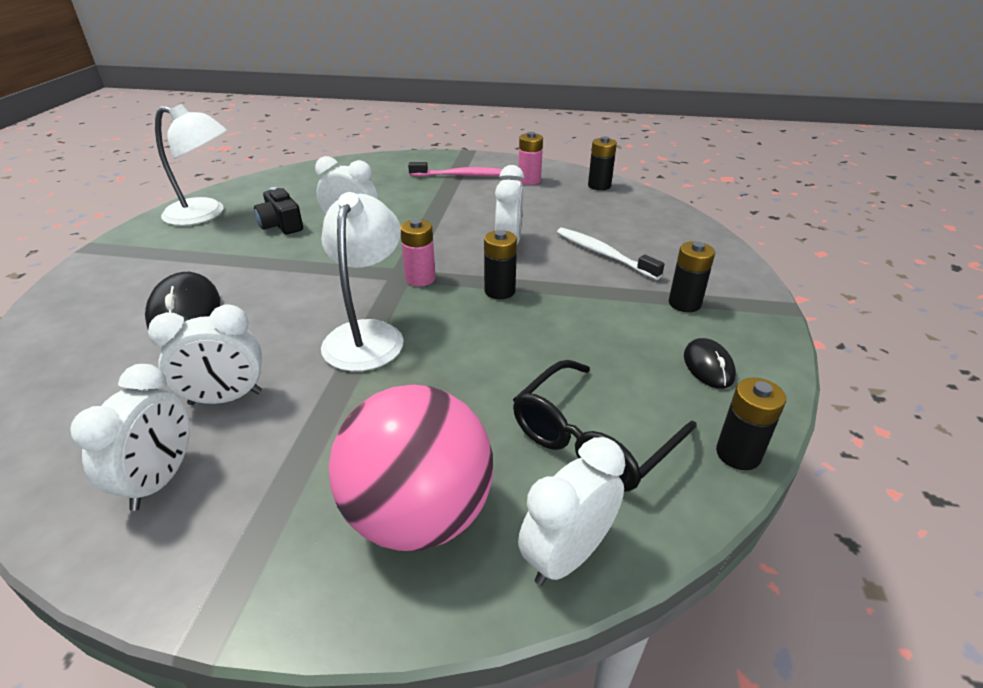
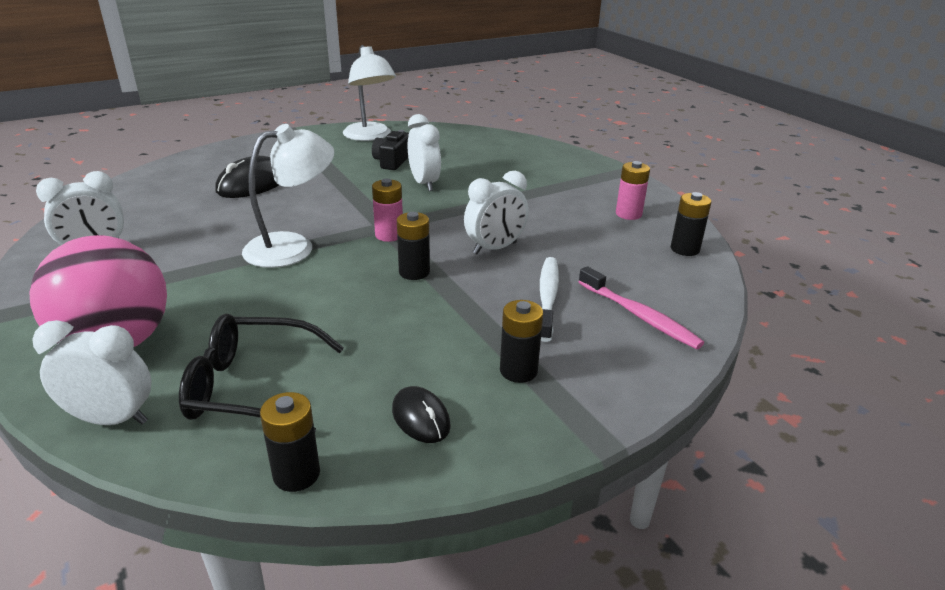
camera: 50 degrees right, 5 degrees down
(225, 398) = (180, 234): white clock -> none
(461, 175) = (580, 185): pink toothbrush -> pink toothbrush (639, 315)
(708, 366) = (421, 418): black mouse -> black mouse turned 75 degrees counterclockwise

